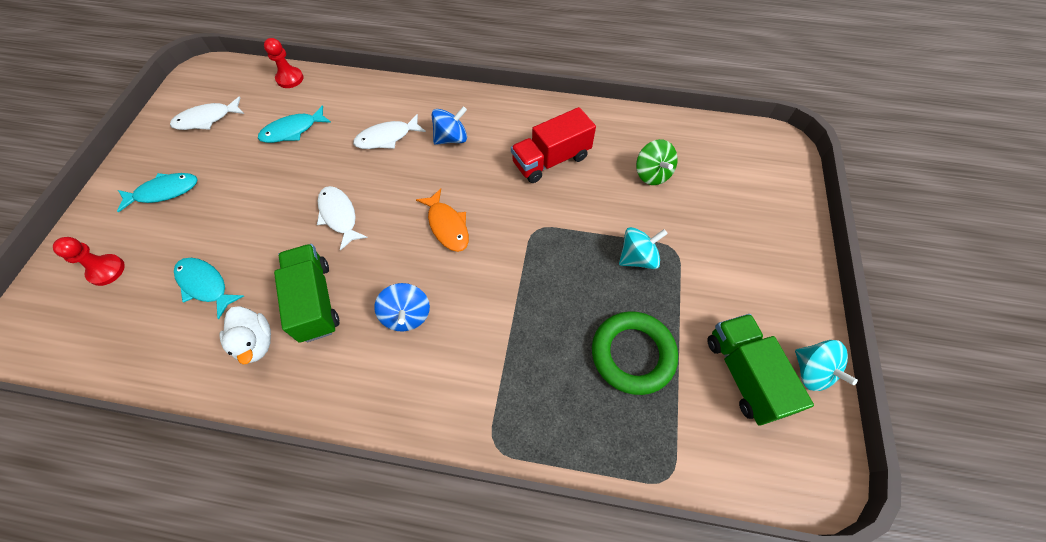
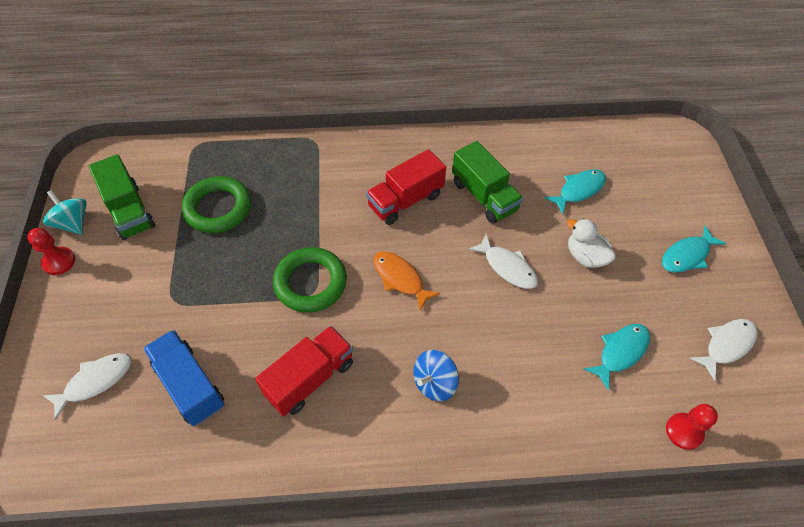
camera: 165 degrees right, 5 degrees down
(106, 270) = (665, 185): red pawn -> red pawn (59, 262)
(205, 285) = (578, 190): turquoise fish -> turquoise fish turned 60 degrees counterclockwise
(256, 342) = (509, 163): white duck -> white duck (585, 256)
(387, 137) = (509, 367): white fish -> white fish (95, 381)
(407, 315) = (405, 200): blue spinning top -> red truck
(536, 240) = (310, 283): none -> green ring
(637, 258) = (211, 285): turquoise spinning top -> none
(652, 174) = (189, 385): green spinning top -> blue truck

